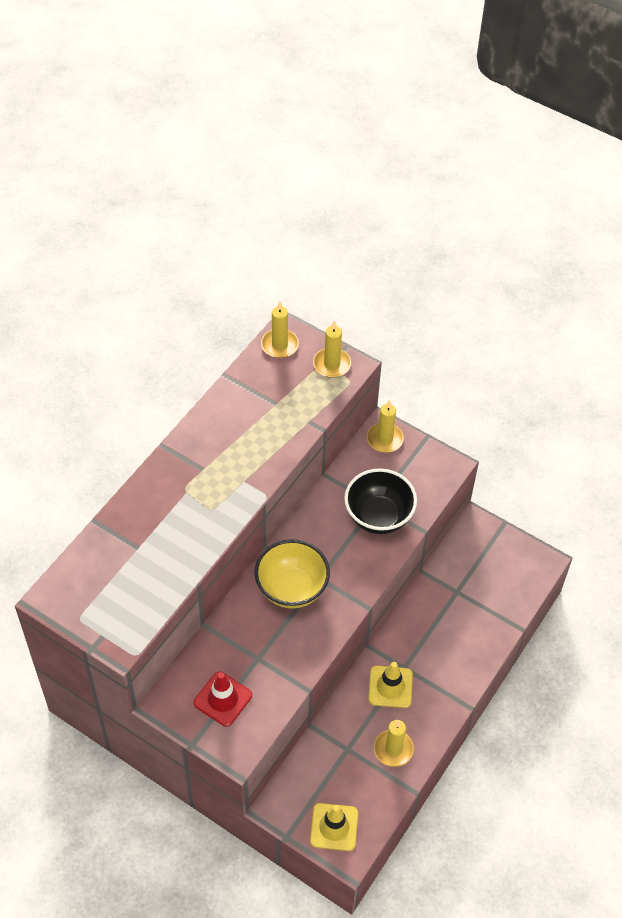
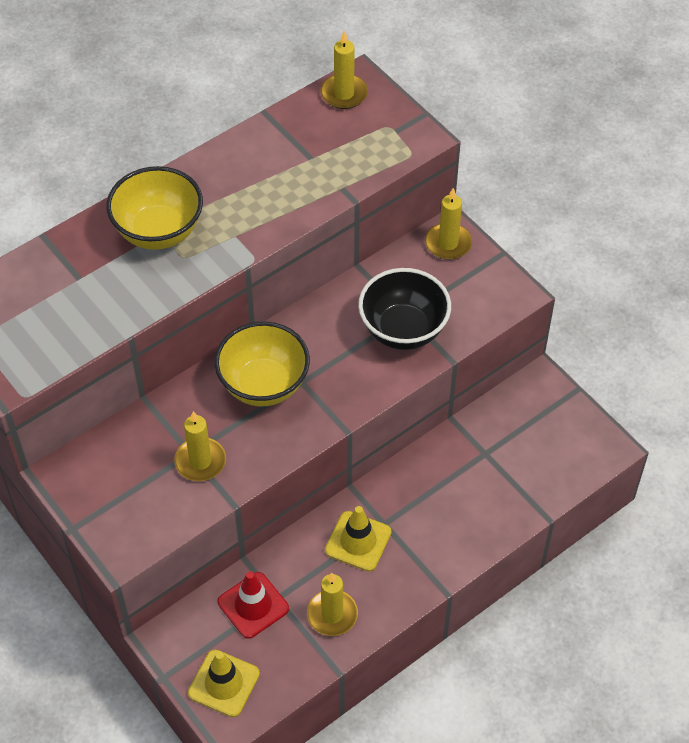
camera: 20 degrees right, 0 degrees up
(184, 493) = (159, 232): none -> yellow bowl
(223, 699) = (130, 487): red traffic cone -> red traffic cone (253, 605)
(332, 364) = (397, 130): yellow candle -> yellow candle (200, 461)

